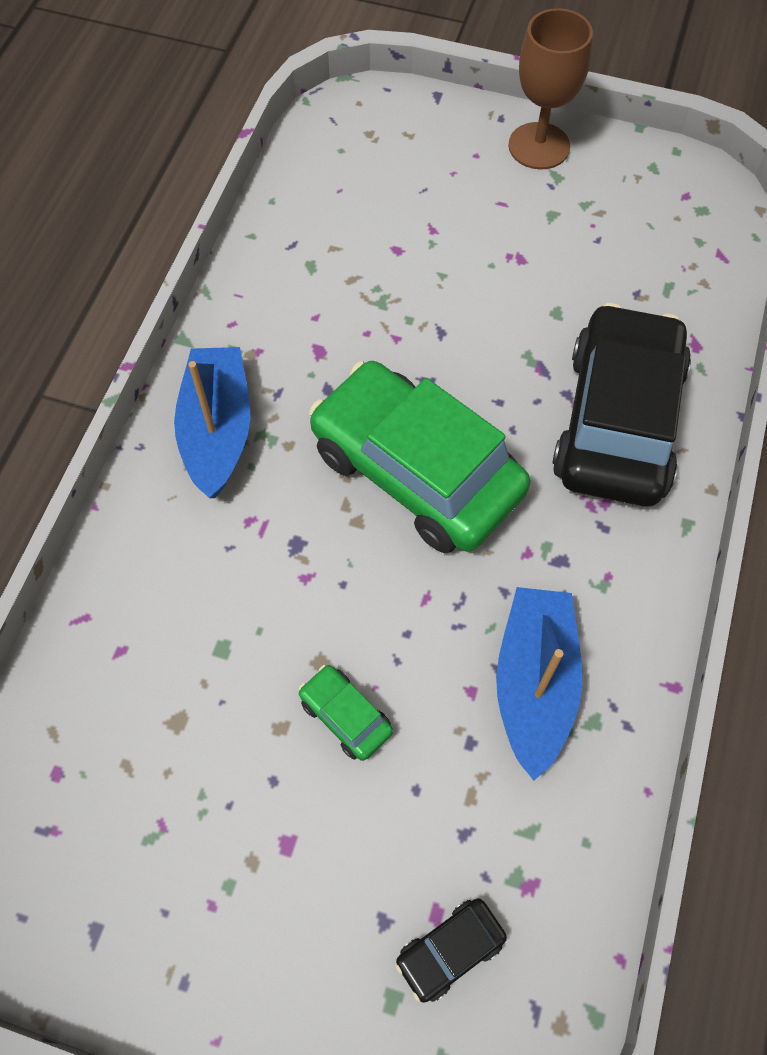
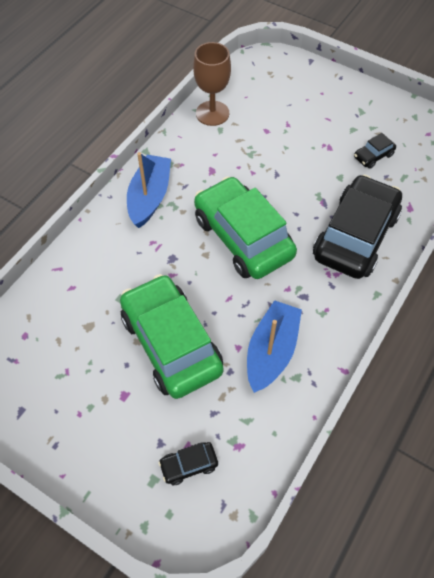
camera: 15 degrees right, 5 degrees down
(345, 716) = (171, 343): green car -> green car, size x2.46
(539, 146) = (356, 95): brown goblet -> brown goblet (212, 113)
(603, 259) = (373, 156): none -> black car

